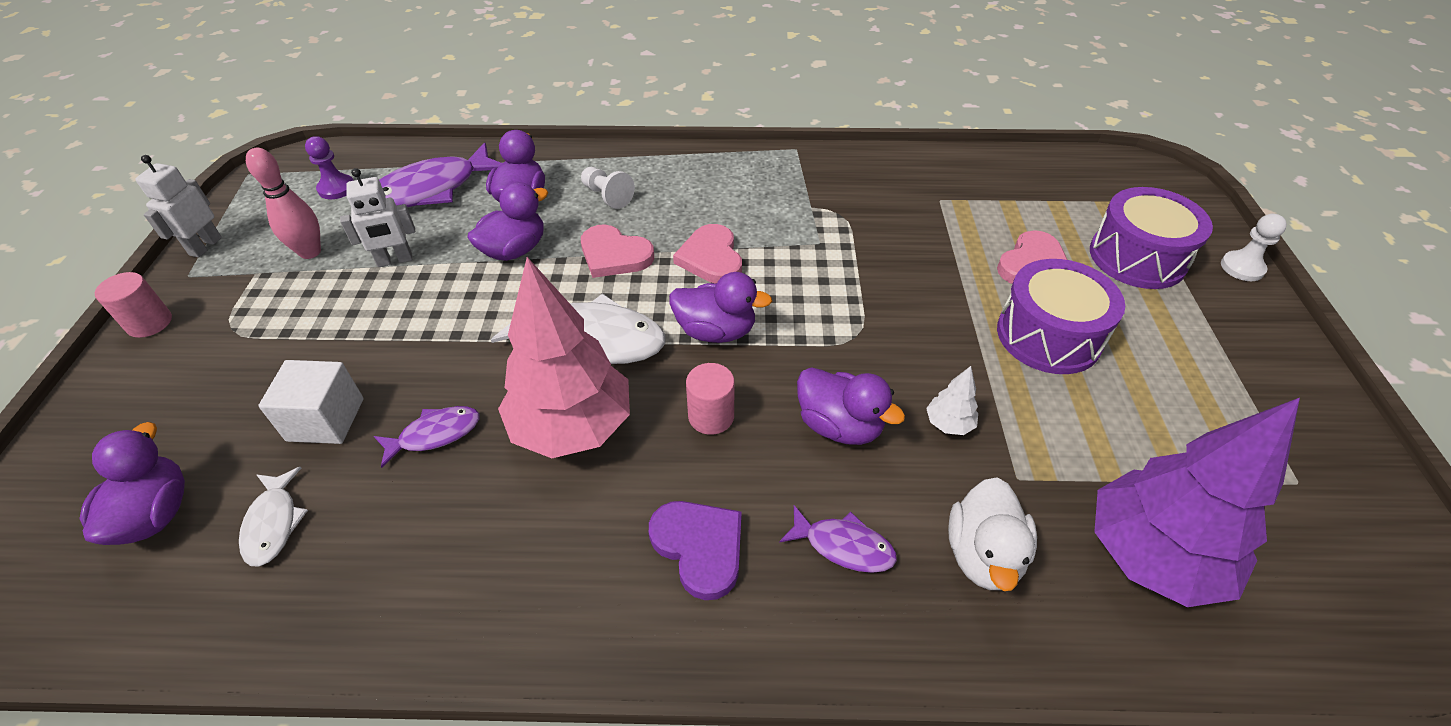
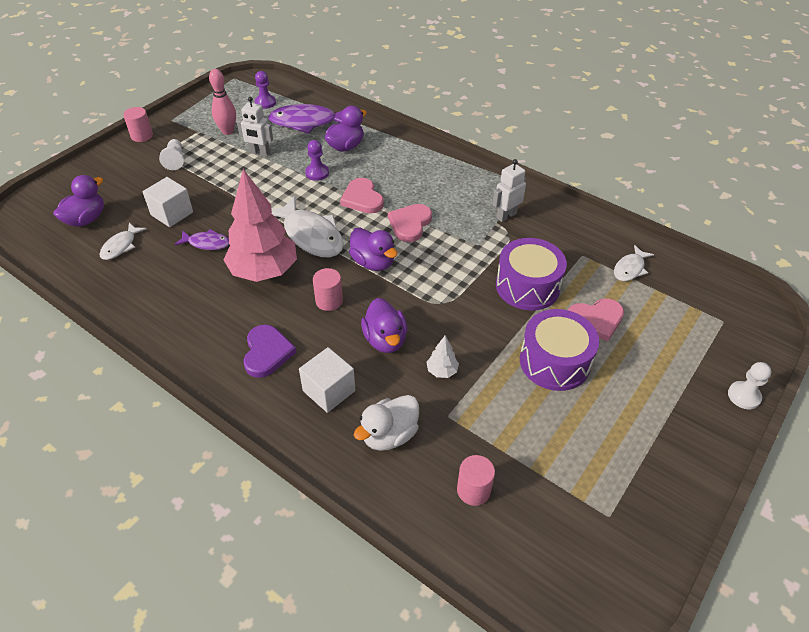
camera: 35 degrees right, 0 degrees up
(205, 246) = (188, 108): white robot -> white robot (506, 215)
(514, 250) = (317, 173): purple duck -> purple pawn
(607, 196) = (390, 165): white pawn -> white pawn (175, 160)
(843, 546) = (329, 391): purple fish -> white cube
(1000, 191) = (630, 269): none -> white fish
(1137, 257) = (673, 352): purple drum -> purple drum (527, 286)
(1150, 556) = (473, 490): purple tree -> pink cylinder

